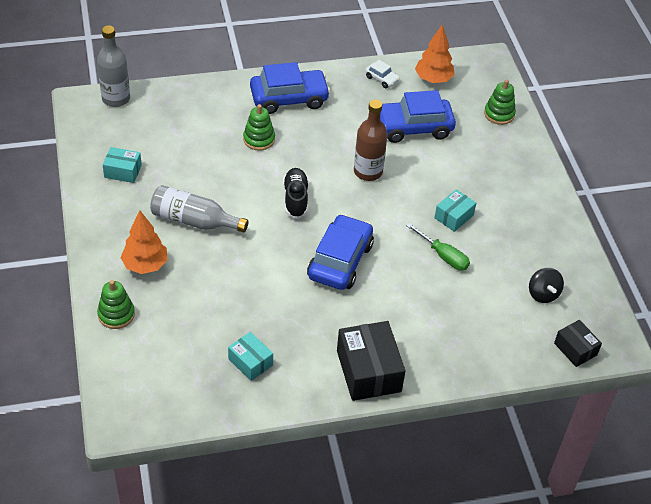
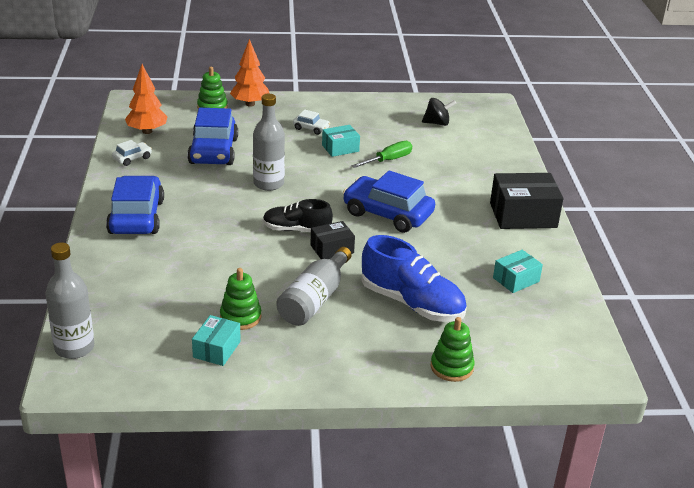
camera: 80 degrees left, 15 degrees down
(145, 265) = (378, 340): orange tree -> orange tree (250, 104)
(199, 285) = (412, 303): none -> blue shoe
(259, 139) = (196, 243): green stacking toy -> green stacking toy (240, 317)
(368, 172) = (268, 183): brown bottle -> grey bottle
(454, 216) = (340, 148): turquoise box -> turquoise box turned 75 degrees counterclockwise
(486, 191) = (311, 128): none -> white car
(575, 349) = (495, 120): black box -> black box (332, 249)

